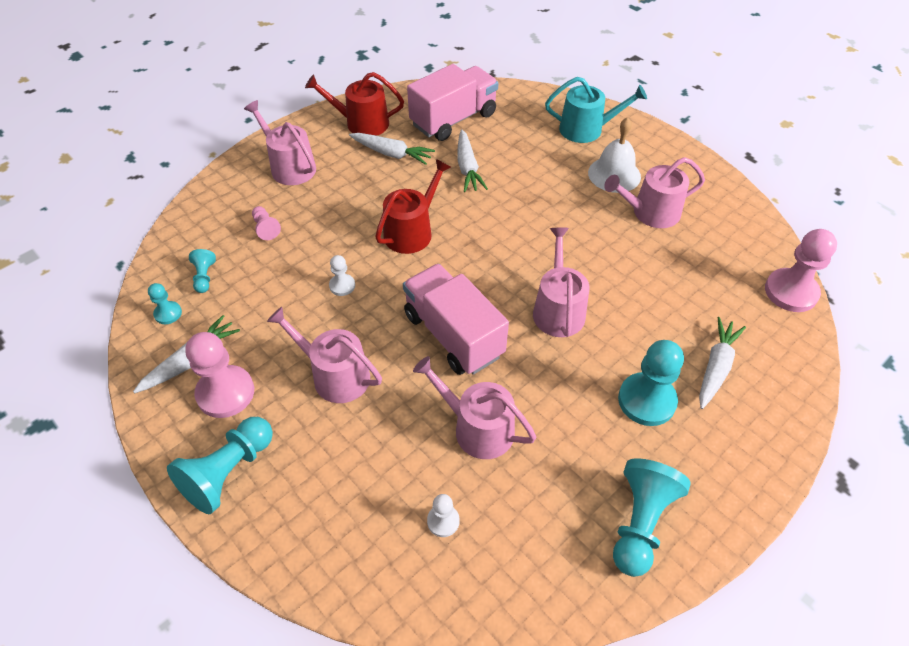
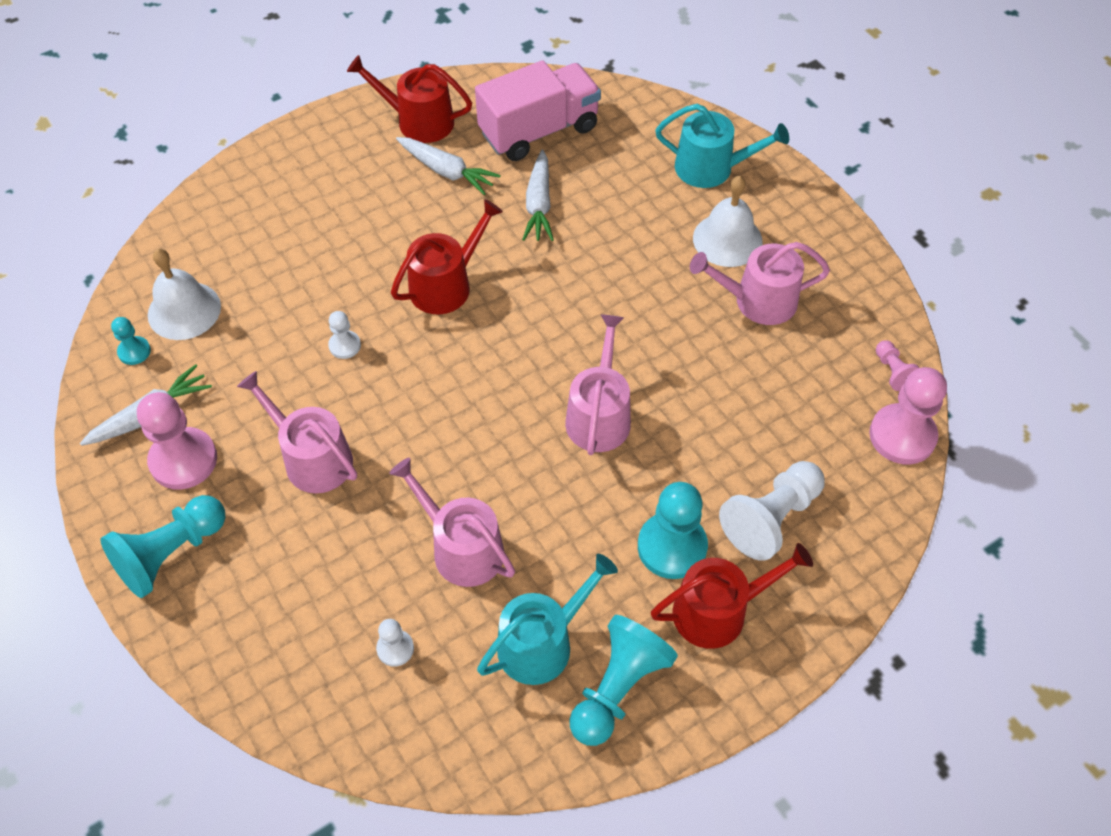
camera: 10 degrees right, 5 degrees up
(204, 277) = (184, 310): turquoise pawn -> white bell
(266, 228) = (268, 255): pink pawn -> pink pawn (892, 372)
(289, 166) = (314, 173): pink watering can -> none
(453, 335) = (463, 429): pink truck -> none
(566, 495) = (542, 642): none -> turquoise watering can
(700, 445) = (718, 611): none -> red watering can
(716, 367) = (771, 518): white carrot -> white pawn

